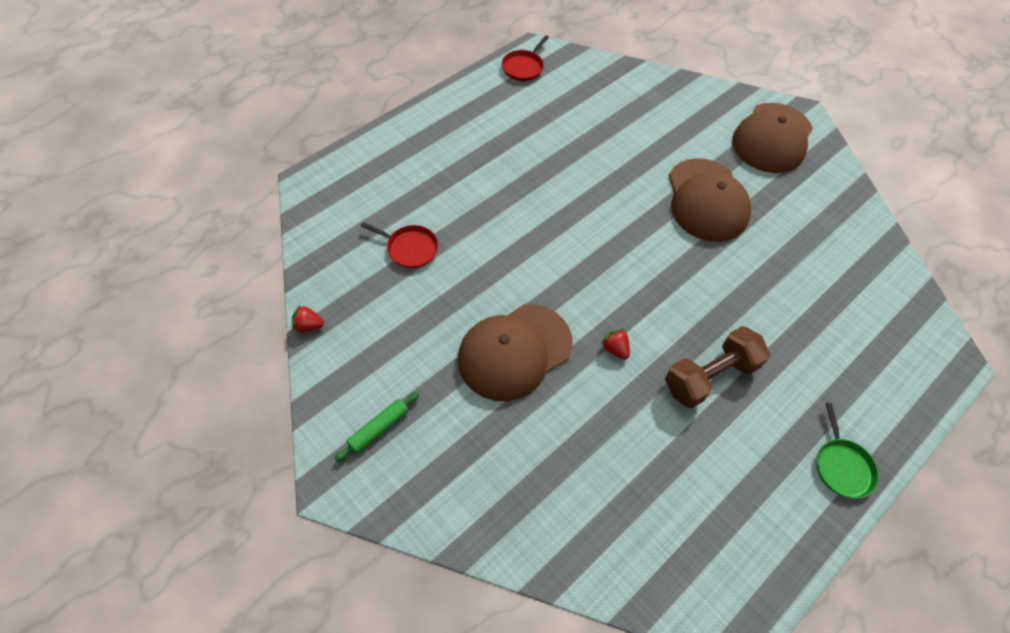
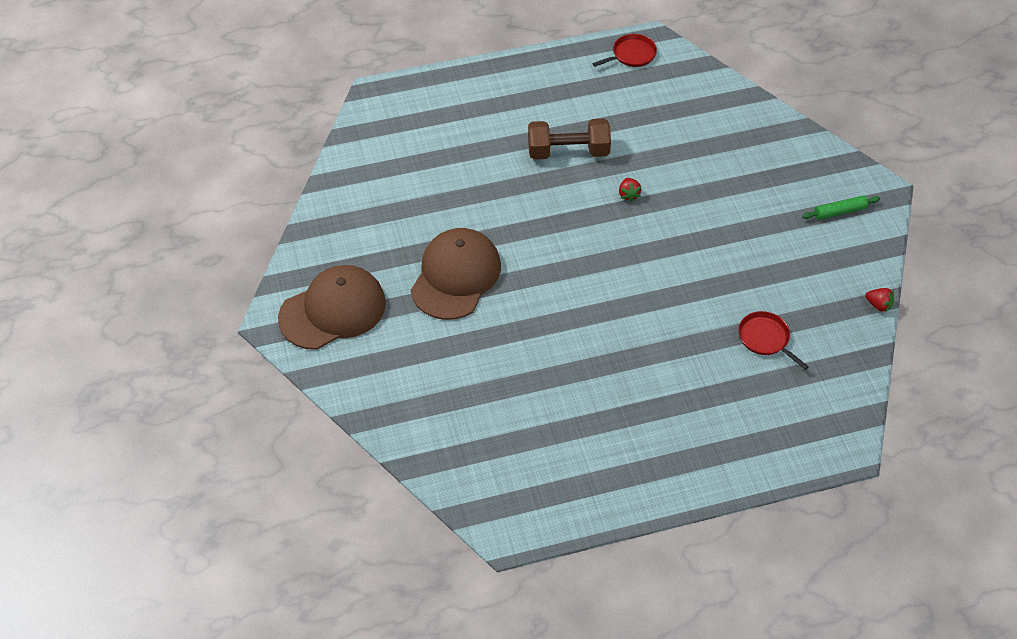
camera: 150 degrees left, 5 degrees down
(514, 351) = (711, 222): brown cap -> none
(523, 67) = (537, 511): red pan -> red pan (631, 55)
(841, 466) = (520, 75): green pan -> none

